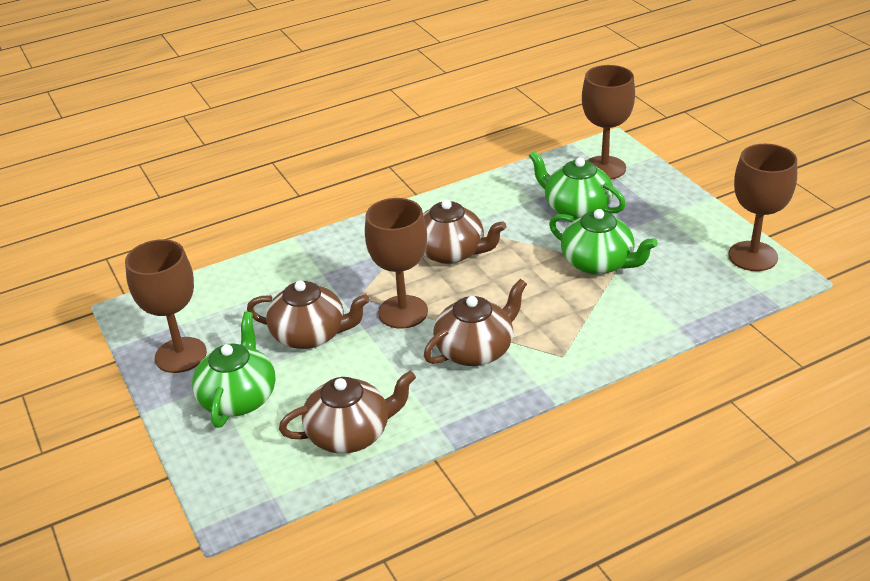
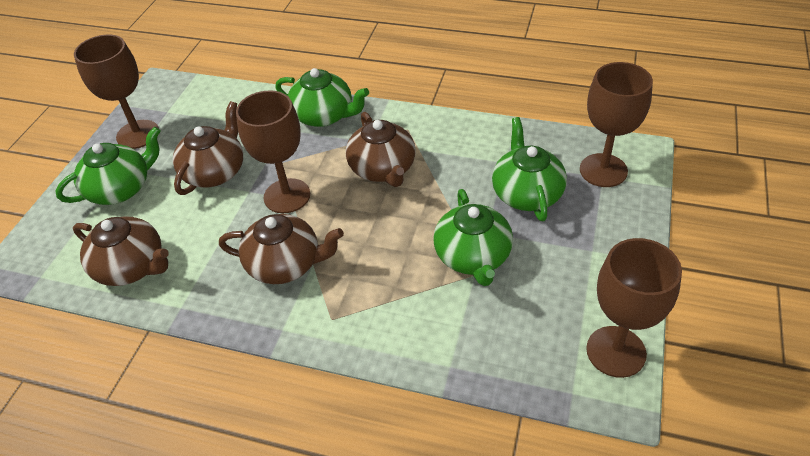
camera: 45 degrees right, 10 degrees up
(310, 335) = (215, 172): brown teapot -> brown teapot turned 120 degrees counterclockwise
(341, 246) = (324, 115): none -> green teapot

